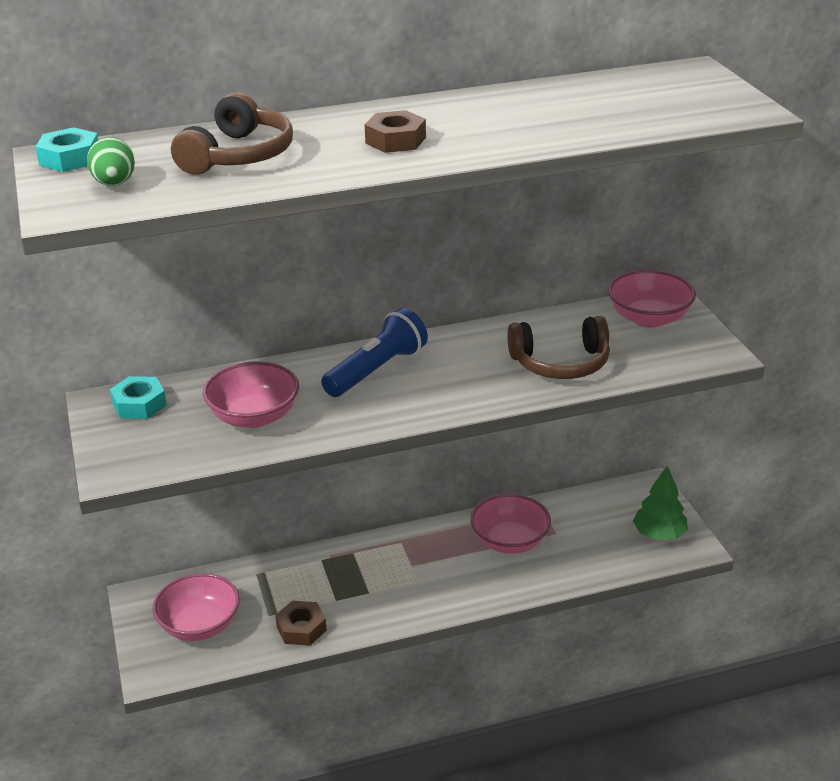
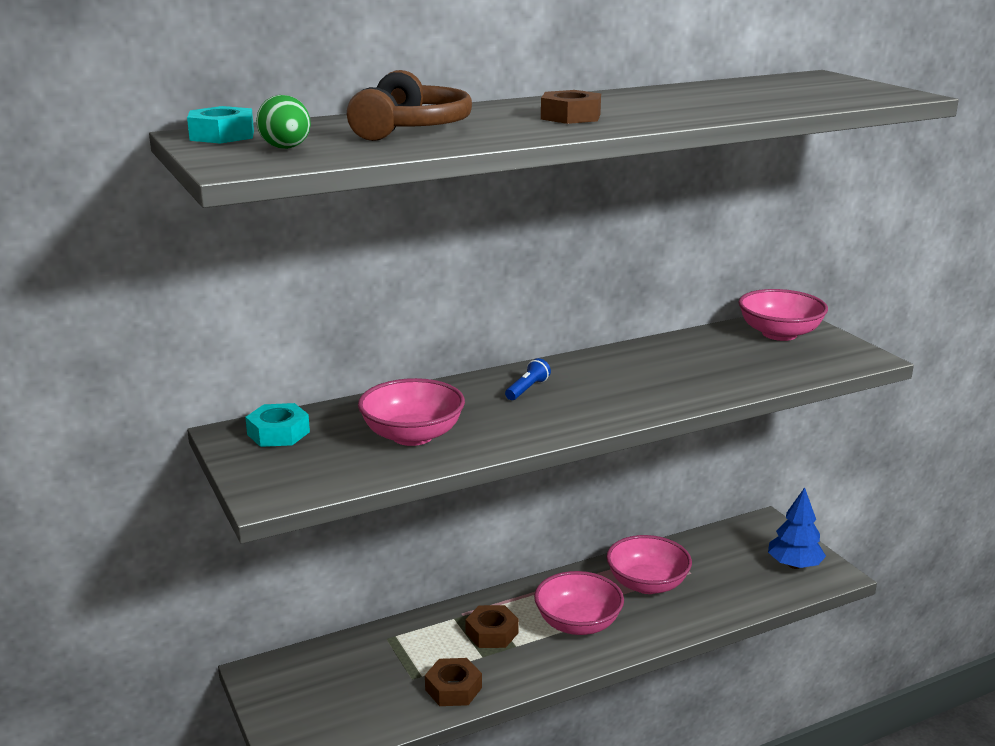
camera: 10 degrees left, 10 degrees down
(199, 625) = (337, 696): pink bowl -> pink bowl (578, 623)
(351, 578) = (492, 633): none -> brown nut
(376, 370) = (527, 389): blue flashlight -> blue flashlight, size x0.47
(560, 363) = (714, 372): brown headphones -> none
(659, 534) = (794, 565): green tree -> blue tree

